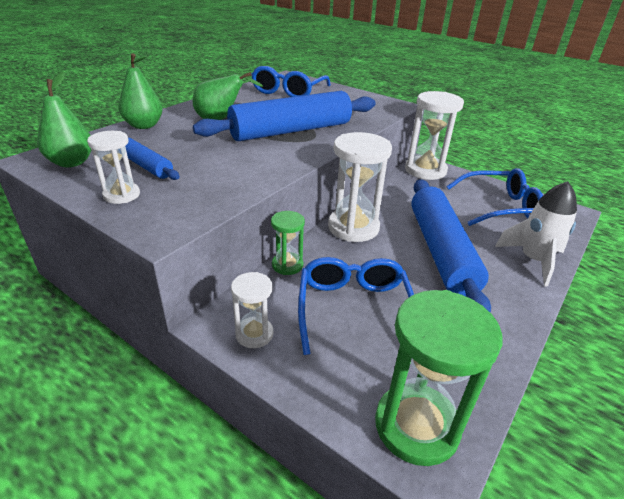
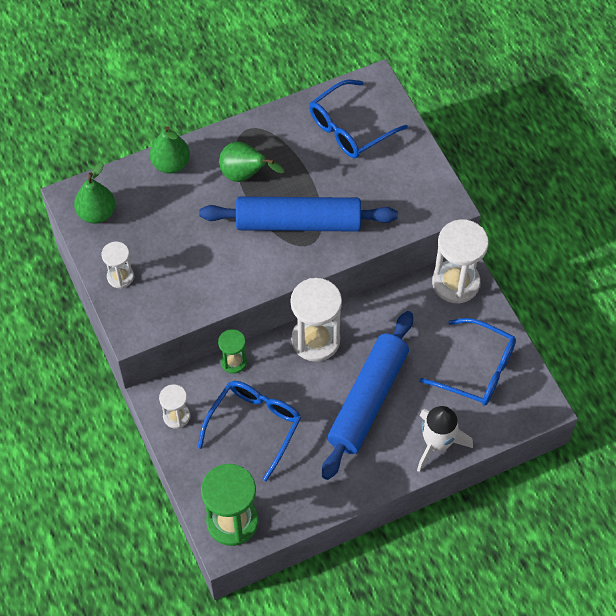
camera: 30 degrees right, 25 degrees up
(146, 166) = (150, 240): blue rolling pin -> none

